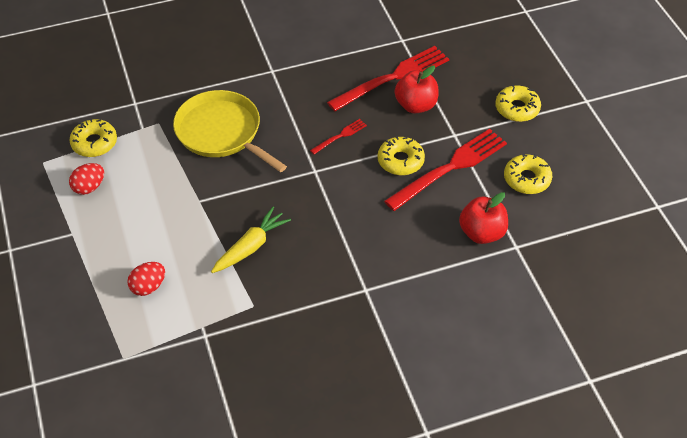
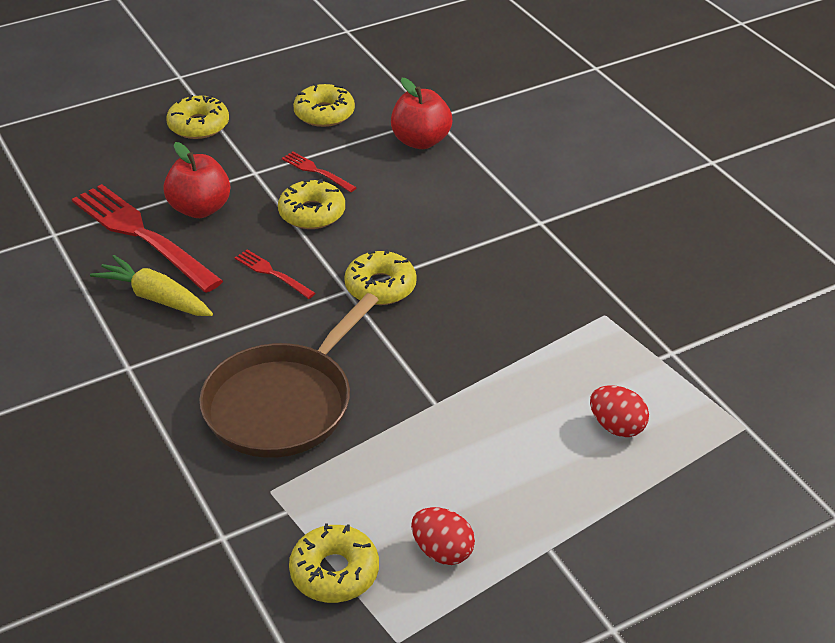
camera: 100 degrees left, 10 degrees down
(221, 132) = (283, 403): yellow pan -> brown pan
(251, 246) = (506, 332): yellow carrot -> yellow carrot (155, 297)
(313, 188) = (380, 287): none -> yellow donut
(450, 167) = (316, 171): red fork -> red fork, size x0.46

